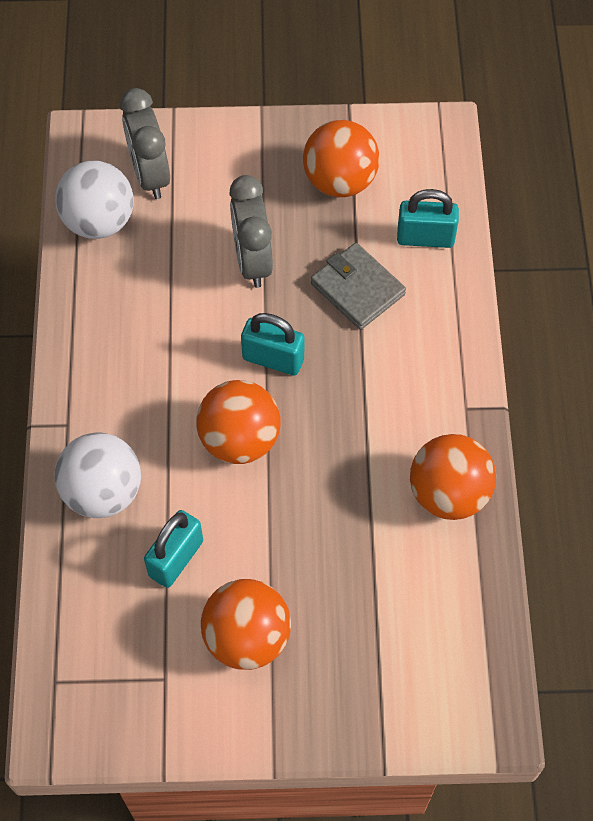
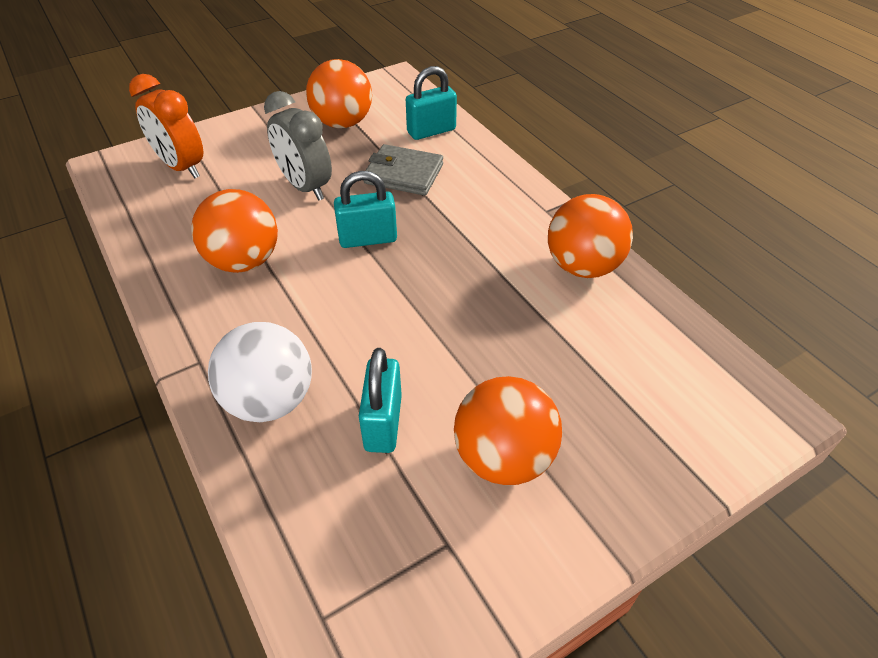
camera: 30 degrees left, 15 degrees down
(99, 221) = (150, 208): white ball -> none
(150, 175) = (182, 167): grey clock -> orange clock
(240, 440) = (379, 303): orange ball -> orange ball (244, 261)

